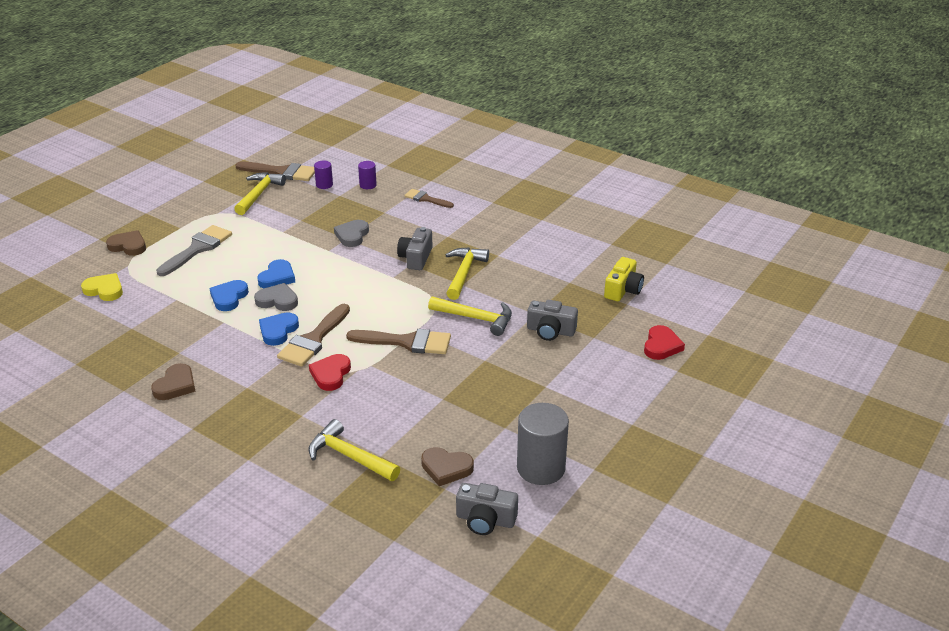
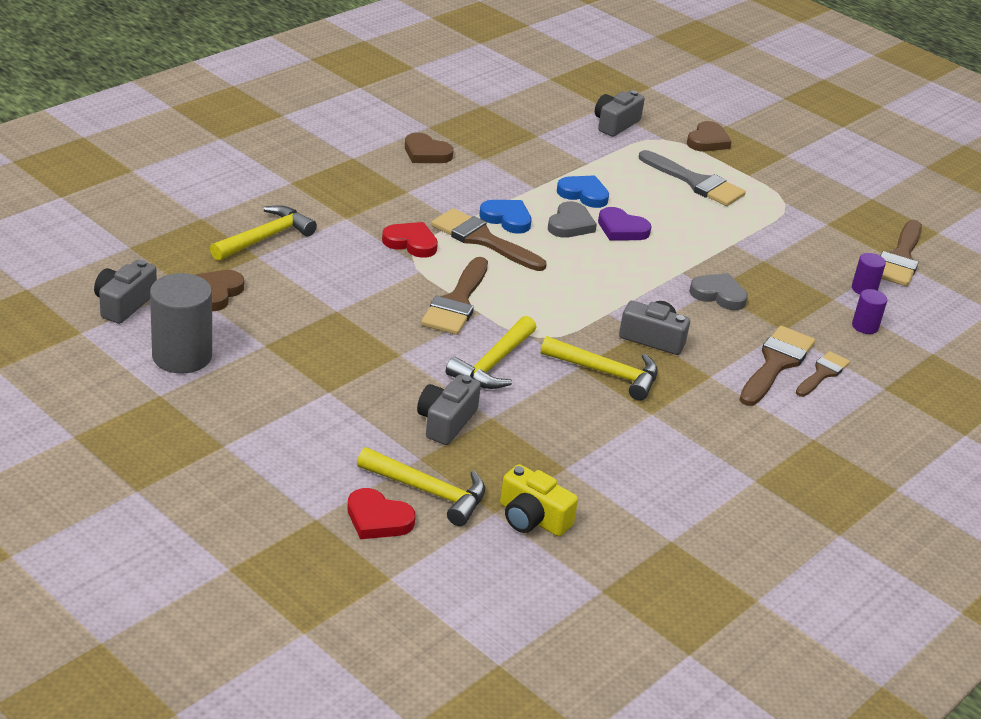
camera: 95 degrees right, 0 degrees up
(104, 290) = (615, 124): yellow heart -> grey camera
(259, 194) = (834, 235): yellow hammer -> yellow hammer (428, 492)
(277, 277) = (621, 229): blue heart -> purple heart
(423, 214) = (776, 363): none -> brown brush

